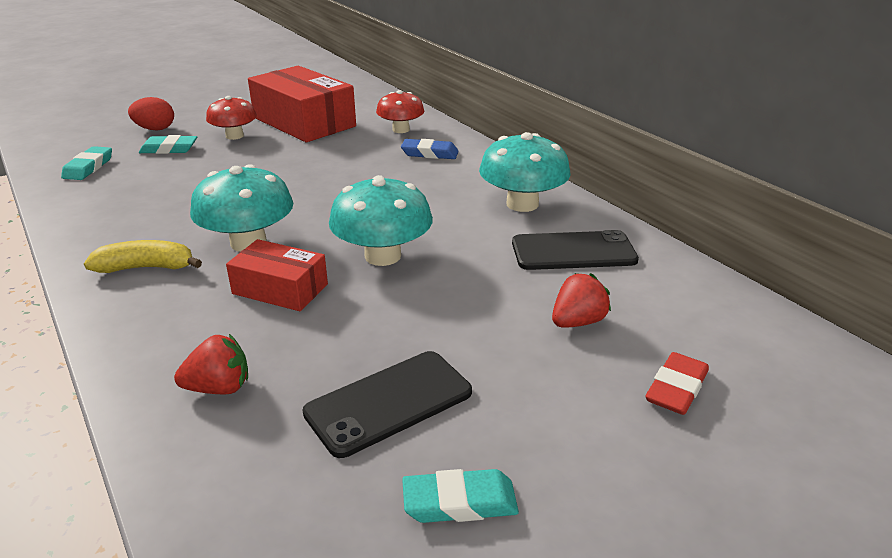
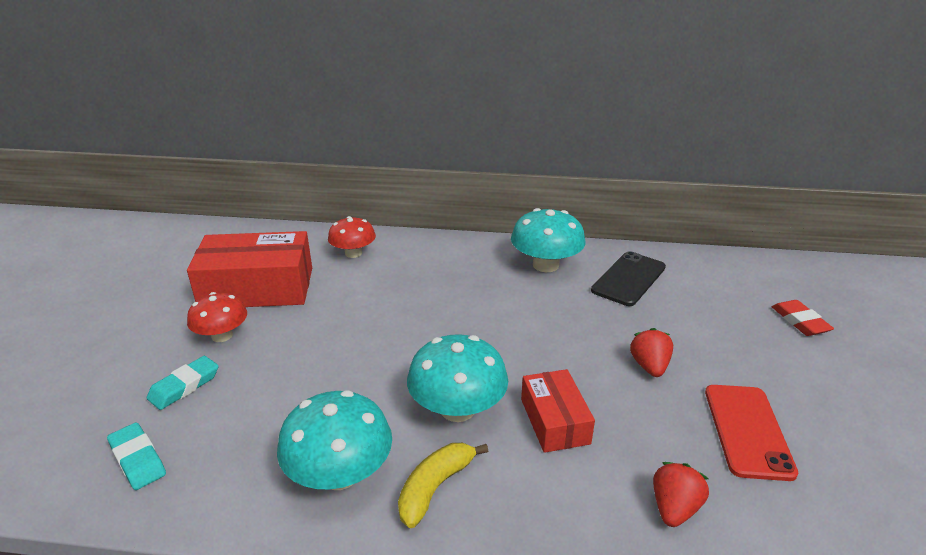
camera: 50 degrees left, 0 degrees up
(155, 129) = (113, 378): red egg -> none
(280, 289) = (554, 421): red box -> red box turned 75 degrees counterclockwise
(383, 256) = (555, 352): turquoise mushroom -> turquoise mushroom (340, 474)
(389, 402) = (747, 430): black phone -> red phone
(429, 153) = (416, 261): blue eraser -> none
(459, 502) = (863, 446): turquoise eraser -> none
(577, 322) = (711, 318): red strawberry -> red strawberry (649, 366)

